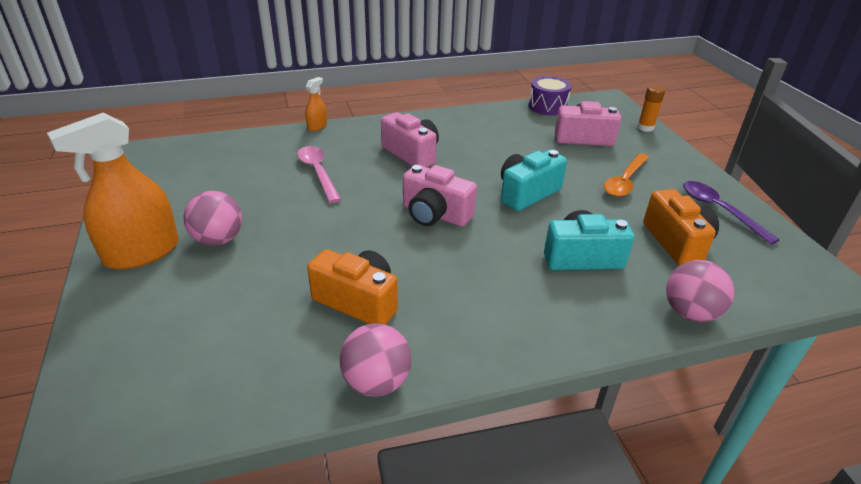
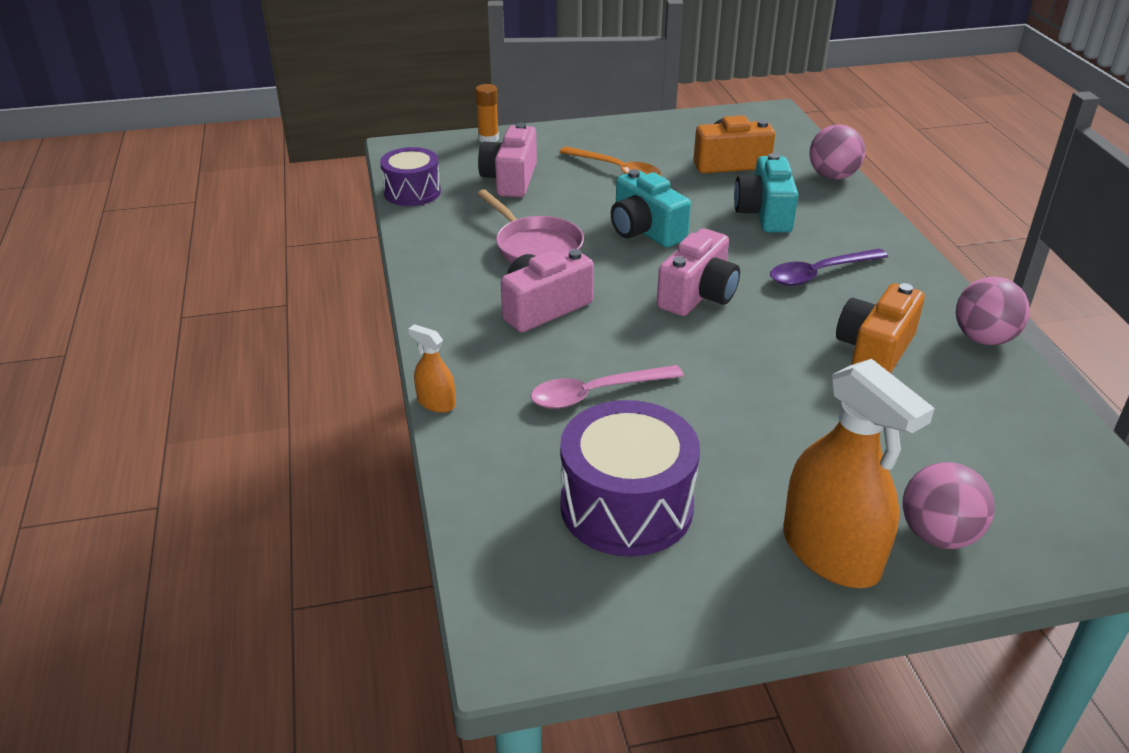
camera: 85 degrees left, 0 degrees up
(213, 182) = (626, 506): none -> purple drum
(218, 240) = (784, 476): pink ball -> pink ball (938, 535)
(488, 150) = (535, 247): none -> pink pan
(719, 210) = (671, 133): purple spoon -> purple spoon (819, 273)

